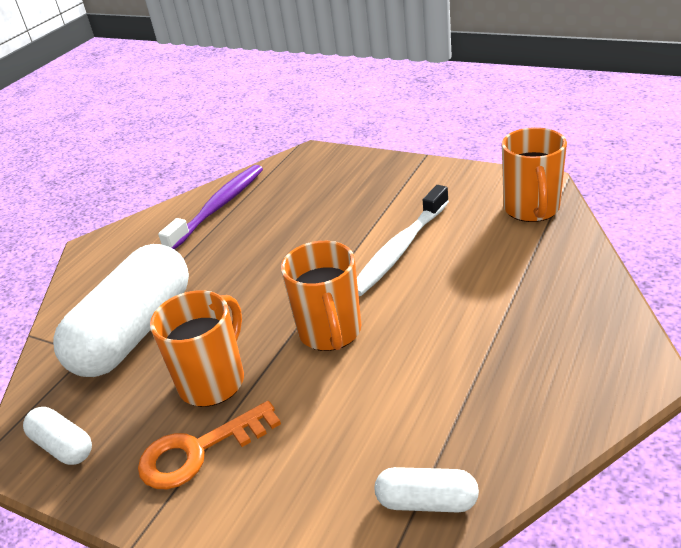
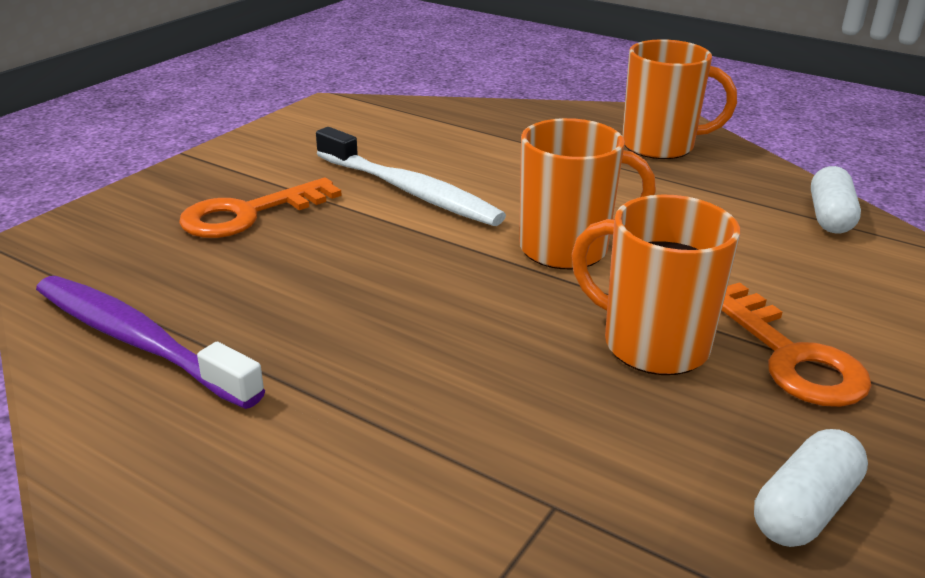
camera: 90 degrees left, 5 degrees down
(135, 332) = (509, 438): white capsule -> none
(349, 199) = (249, 214): none -> orange key
(531, 209) = (381, 115): orange mug -> orange mug (660, 146)

